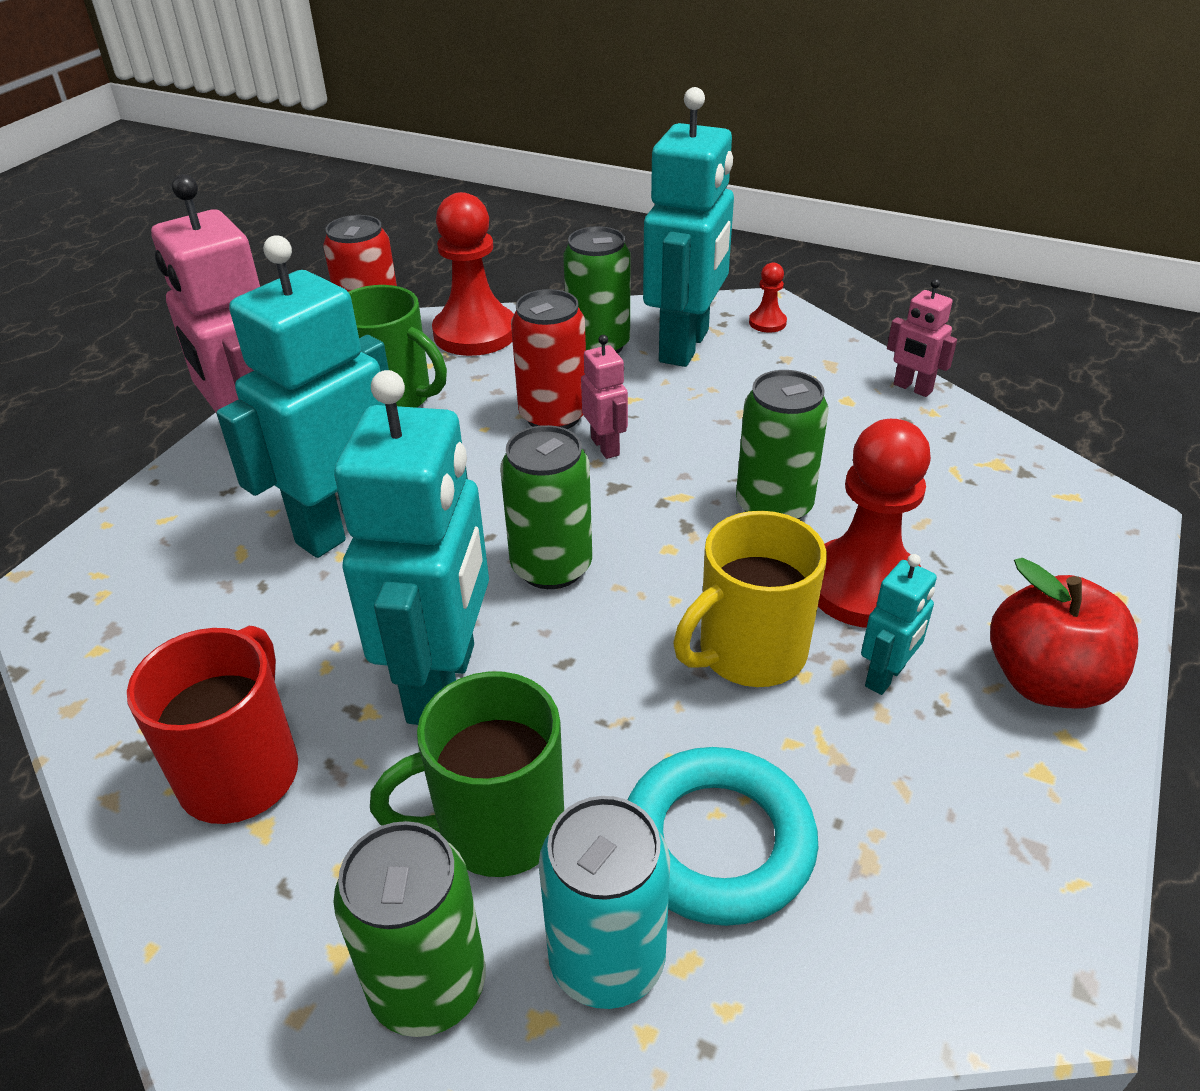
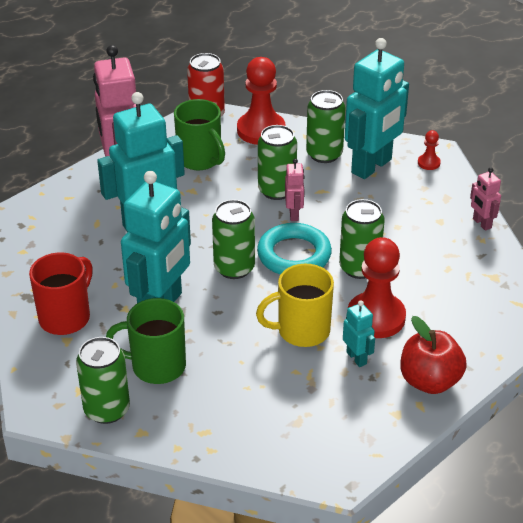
camera: 20 degrees right, 0 degrees up
(553, 416) = (277, 190): red can -> green can
(607, 959) = (175, 422): turquoise can -> none
(717, 842) = (241, 397): turquoise ring -> turquoise ring (294, 255)
(885, 676) = (357, 358): turquoise robot -> turquoise robot turned 90 degrees counterclockwise

